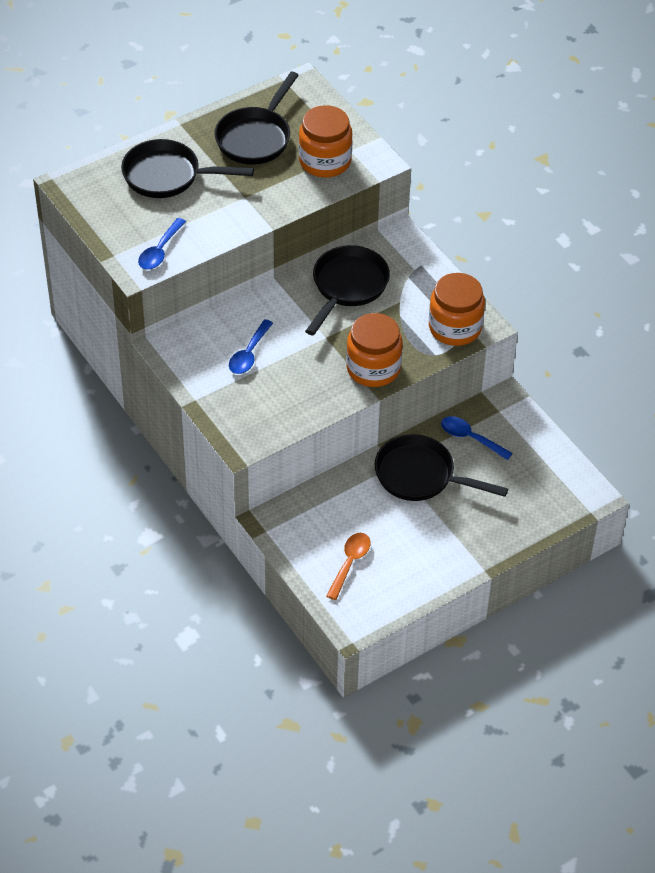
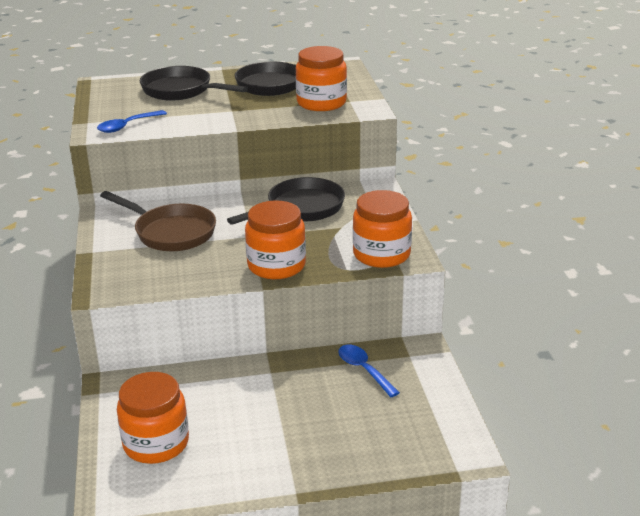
camera: 25 degrees right, 20 degrees down
(249, 354) = (171, 232): blue spoon -> brown pan
(350, 563) = (156, 443): orange spoon -> orange jar
(420, 476) = (289, 388): black pan -> none

